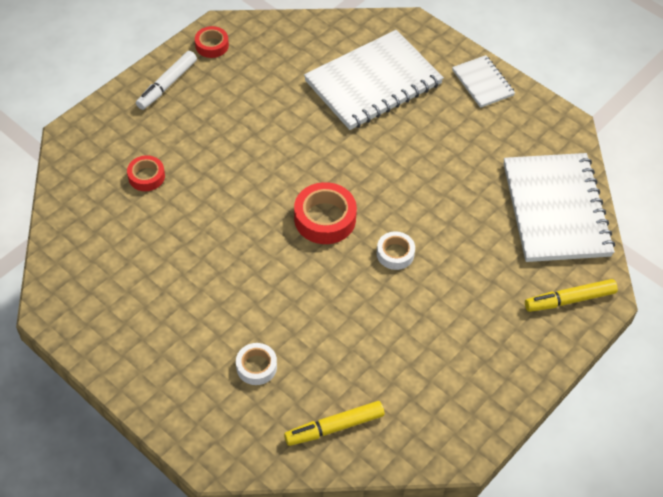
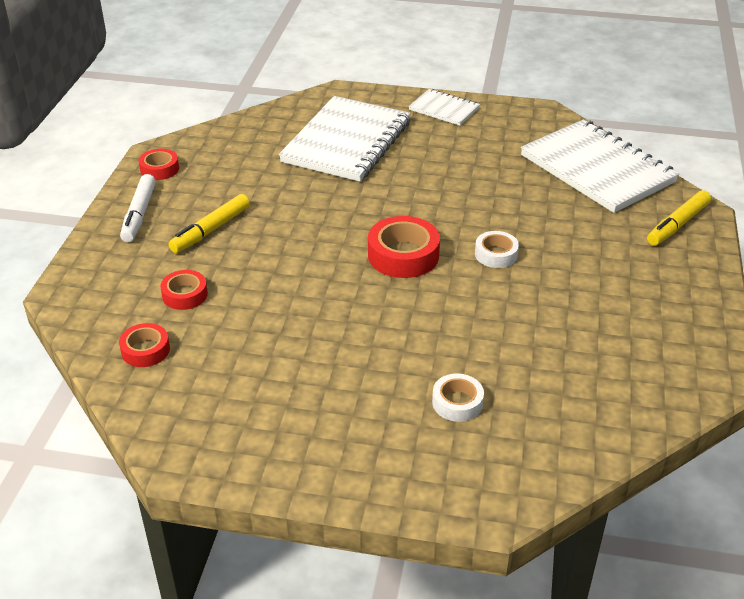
camera: 30 degrees left, 15 degrees down
(89, 212) = (145, 350): none -> red tape
(334, 427) = (585, 416): yellow marker -> yellow marker (211, 230)

